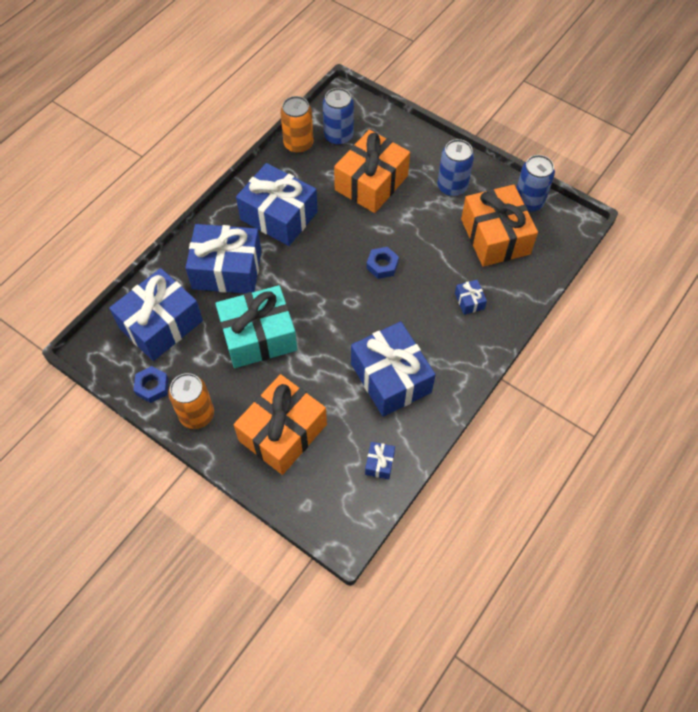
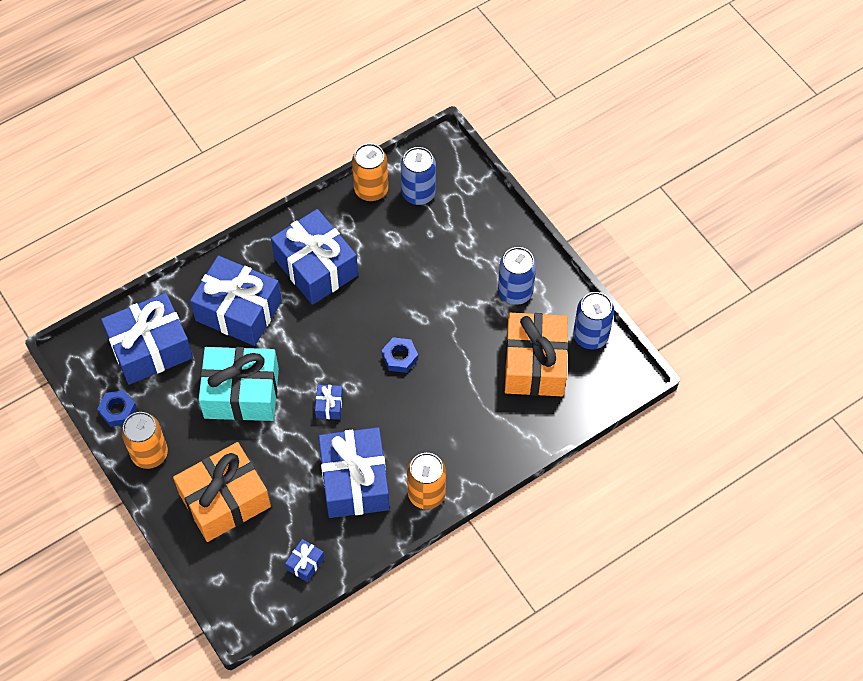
camera: 20 degrees right, 0 degrees up
(371, 183) = (429, 260): orange gift -> none
(457, 368) = (426, 494): none -> orange can
(469, 301) = (473, 426): blue gift -> blue gift (329, 405)

